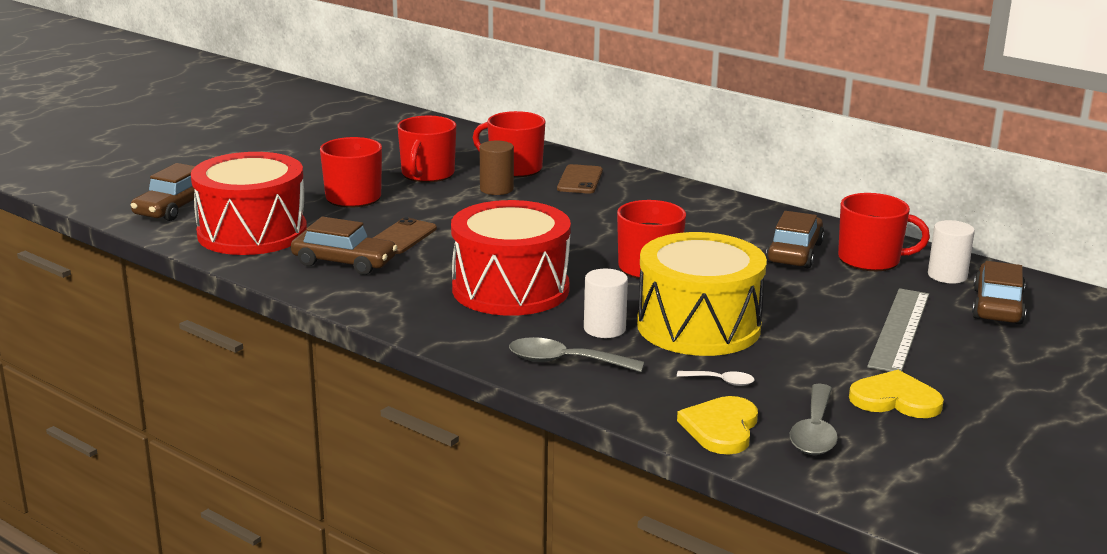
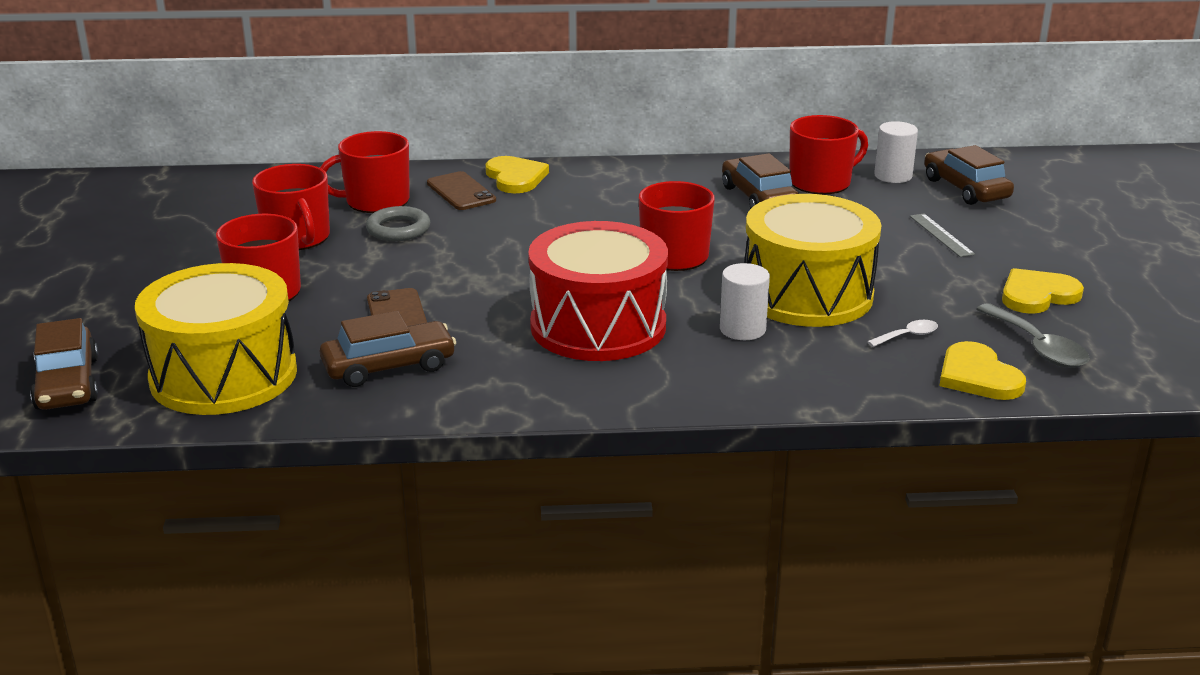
camera: 40 degrees left, 5 degrees up
(252, 233) = (223, 375): red drum -> yellow drum
(496, 189) = (398, 229): brown cylinder -> grey ring
(565, 362) = (768, 375): grey spoon -> none
(634, 183) = (515, 177): none -> yellow heart
(899, 329) = (941, 235): grey ruler -> grey ruler, size x0.54

